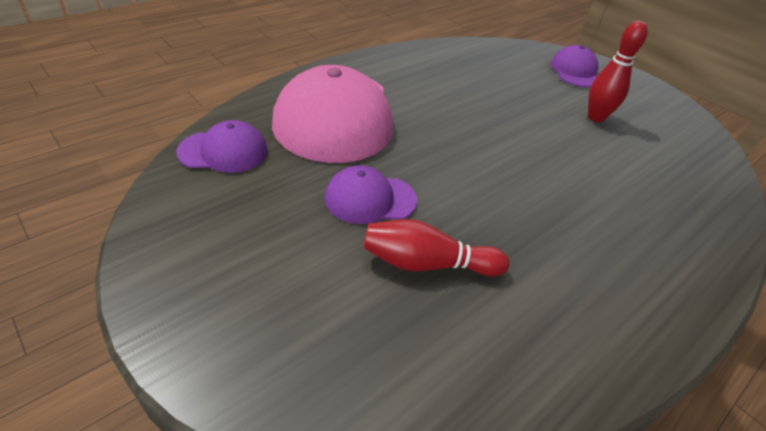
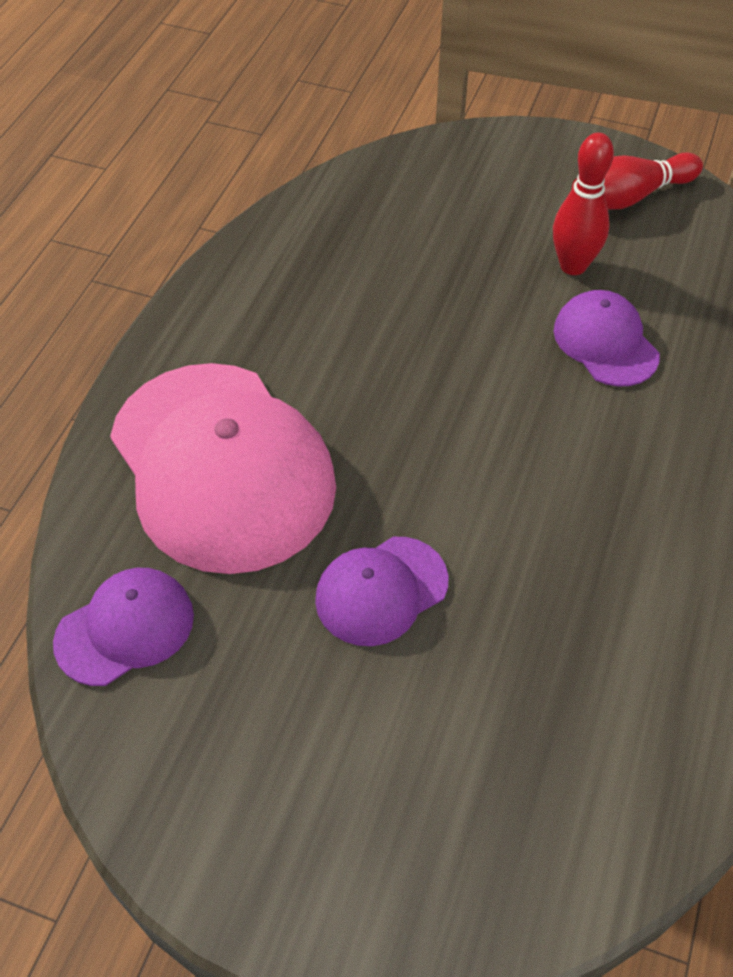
camera: 25 degrees left, 10 degrees up
(427, 263) = (515, 648): red bowling pin -> red bowling pin (630, 197)
(575, 71) = (496, 177): purple cap -> purple cap (605, 342)

